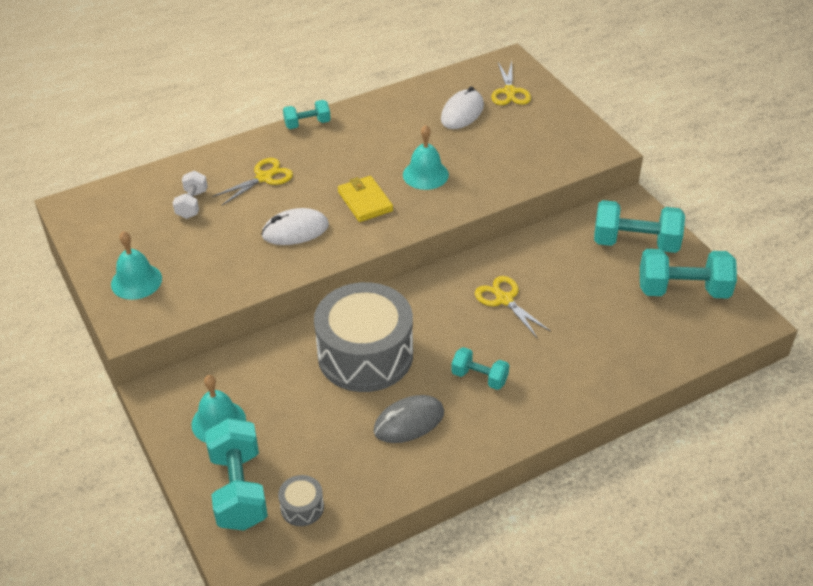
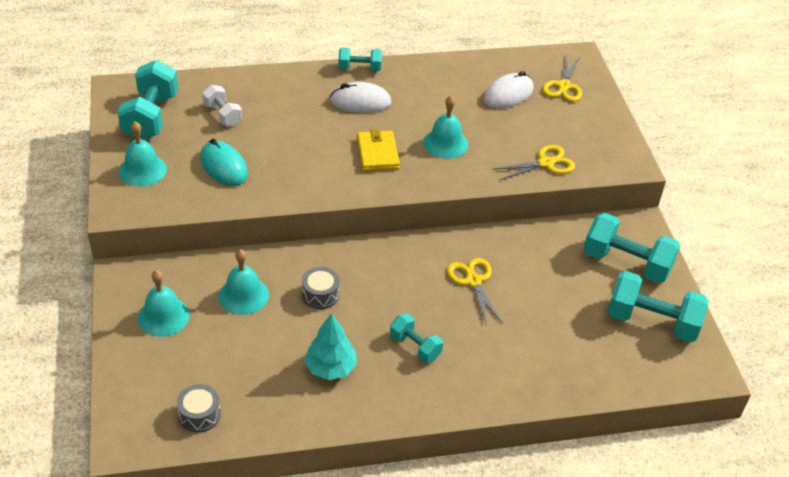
camera: 15 degrees right, 0 degrees up
(192, 204) = (222, 115): white dumbbell -> white dumbbell turned 60 degrees counterclockwise
(218, 255) = (223, 166): none -> turquoise mouse
(239, 489) = (153, 382): turquoise dumbbell -> turquoise dumbbell (151, 117)
(264, 177) = (297, 107): yellow scissors -> yellow scissors (546, 163)
(290, 377) = (243, 295): none -> turquoise bell
(295, 230) = (302, 163): white mouse -> white mouse (360, 101)
(365, 355) = (320, 295): grey drum -> grey drum, size x0.40
(409, 422) = (330, 368): grey mouse -> turquoise tree

